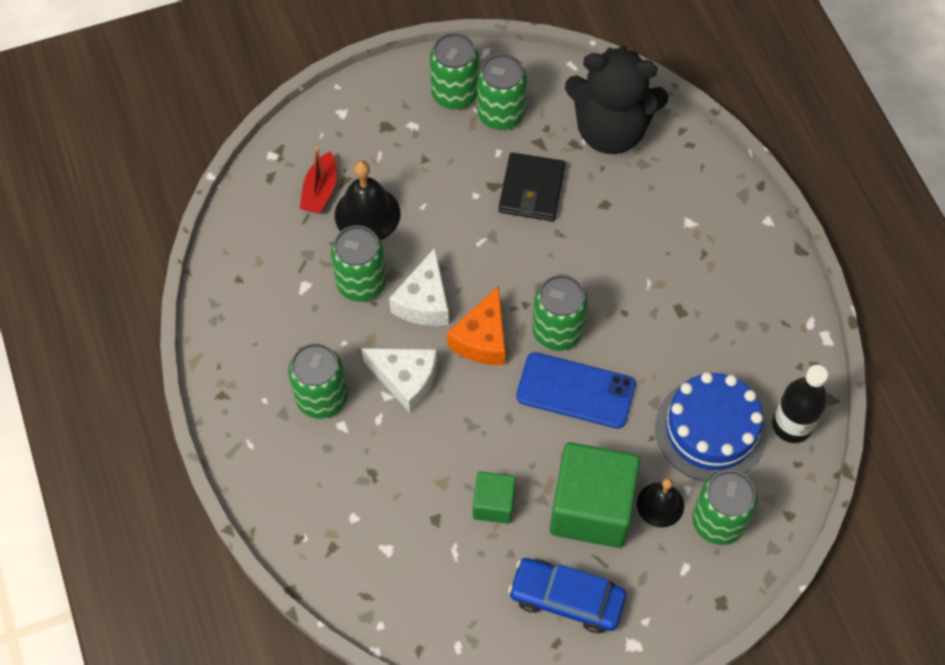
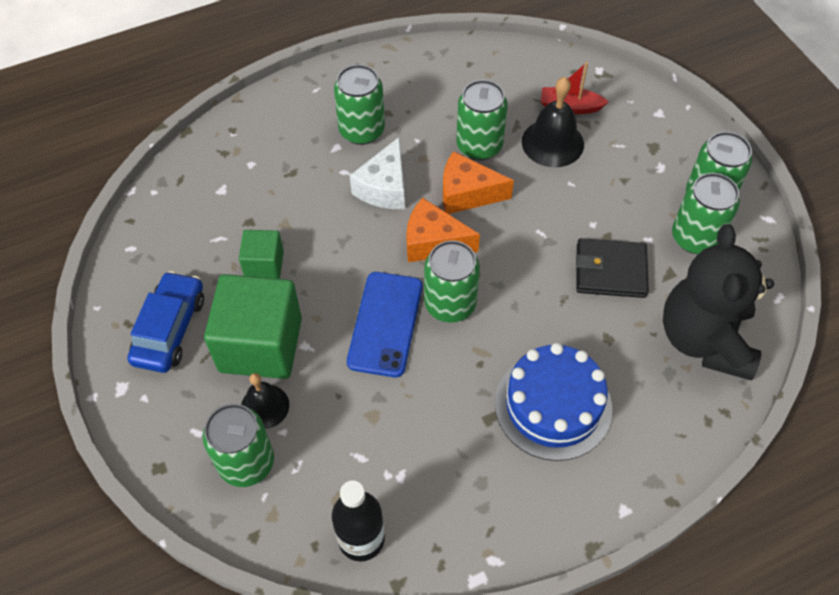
camera: 85 degrees right, 5 degrees down
(424, 301) = (467, 193): white cheese -> orange cheese
(710, 430) = (350, 452): blue cake -> blue cake (553, 405)

